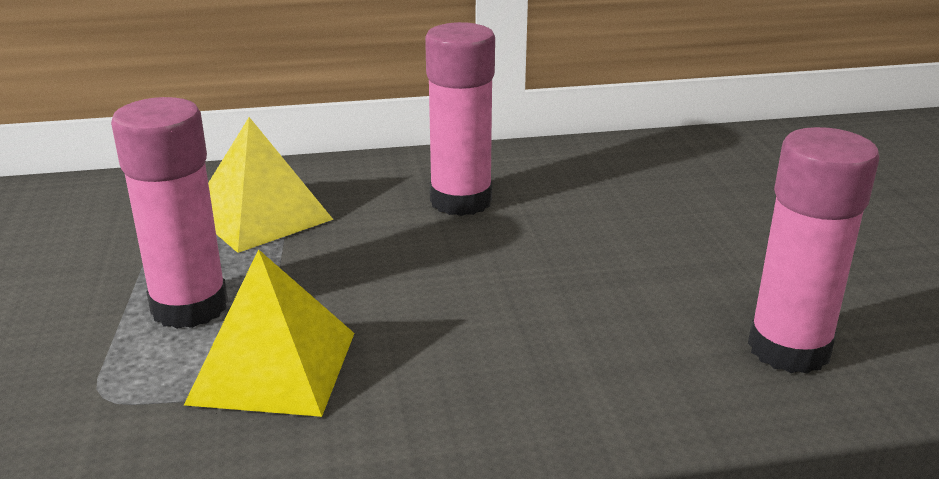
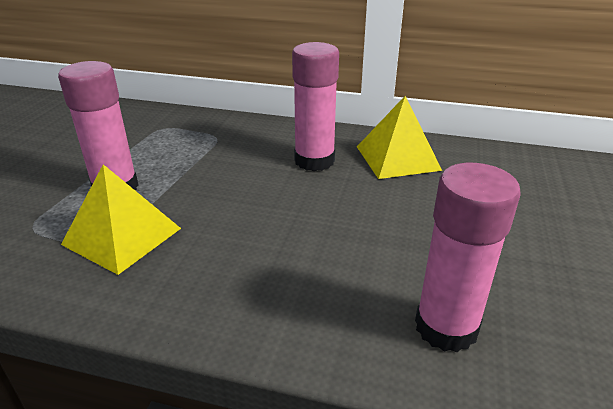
camera: 25 degrees right, 5 degrees up
(261, 215) = (198, 144): yellow pyramid -> yellow pyramid (397, 158)

